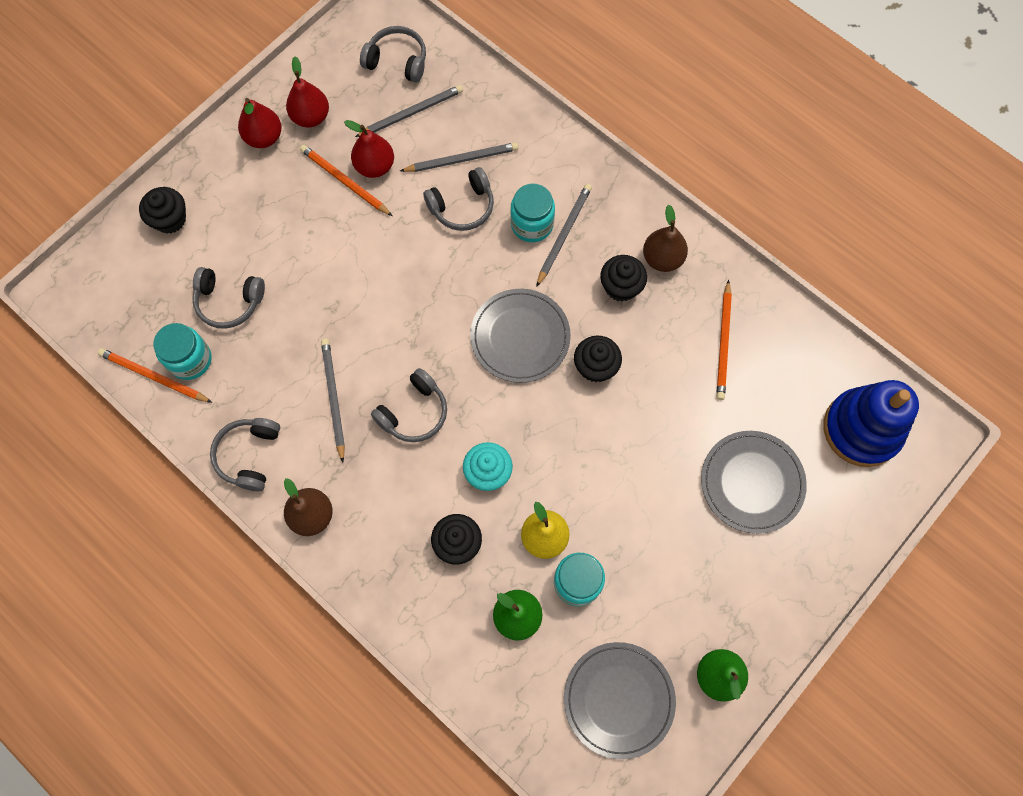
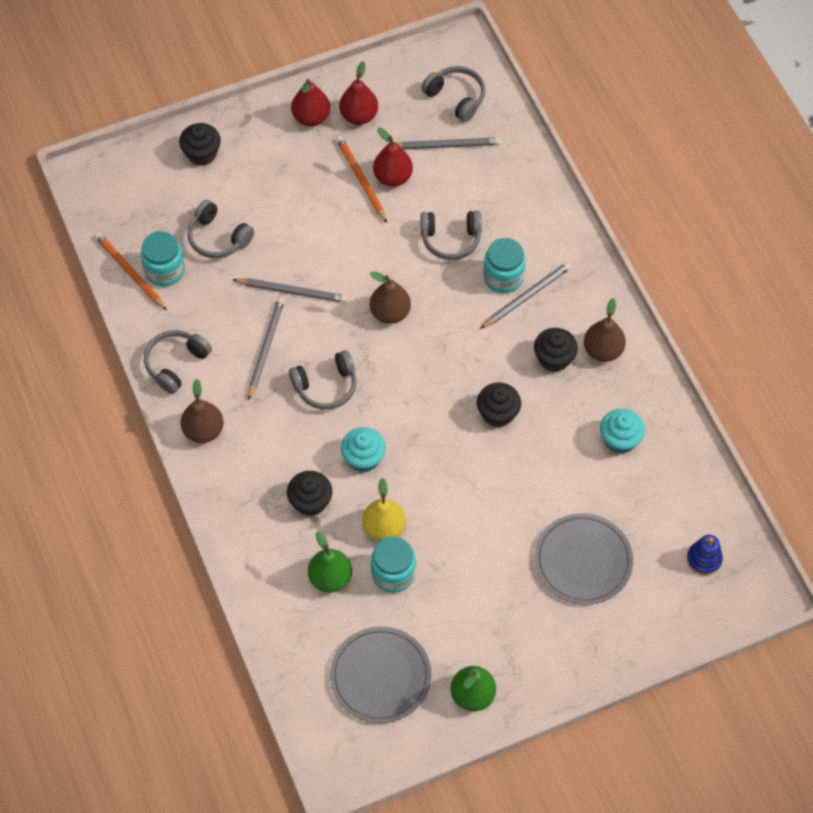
camera: 25 degrees right, 10 degrees down
(440, 307) = (390, 313): none -> brown pear
(461, 159) = (470, 200): grey pencil -> grey pencil (292, 291)
(520, 337) = (445, 364): grey plate -> none
(723, 342) = (620, 440): orange pencil -> turquoise cupcake
(862, 429) = (704, 559): blue stacking toy -> blue stacking toy, size x0.47

